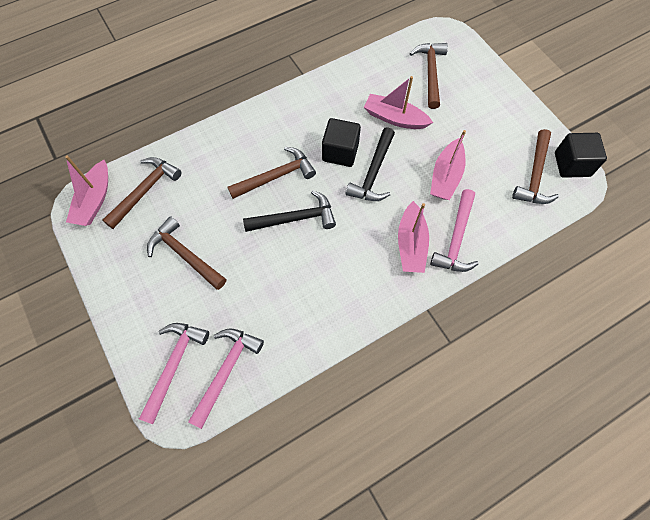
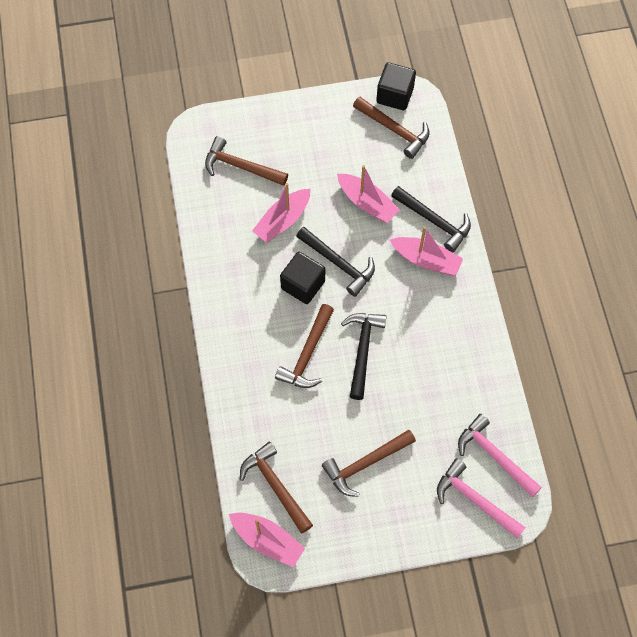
camera: 70 degrees left, 0 degrees up
(276, 176) = (308, 354): brown hammer -> brown hammer turned 150 degrees counterclockwise
(456, 238) = (434, 221): pink hammer -> black hammer

